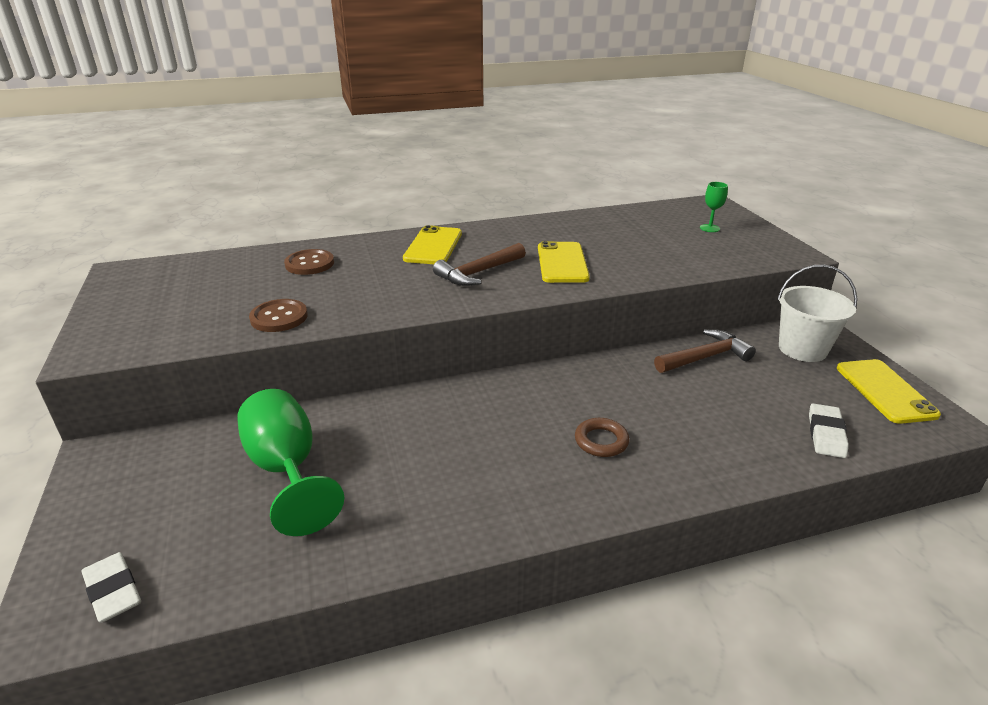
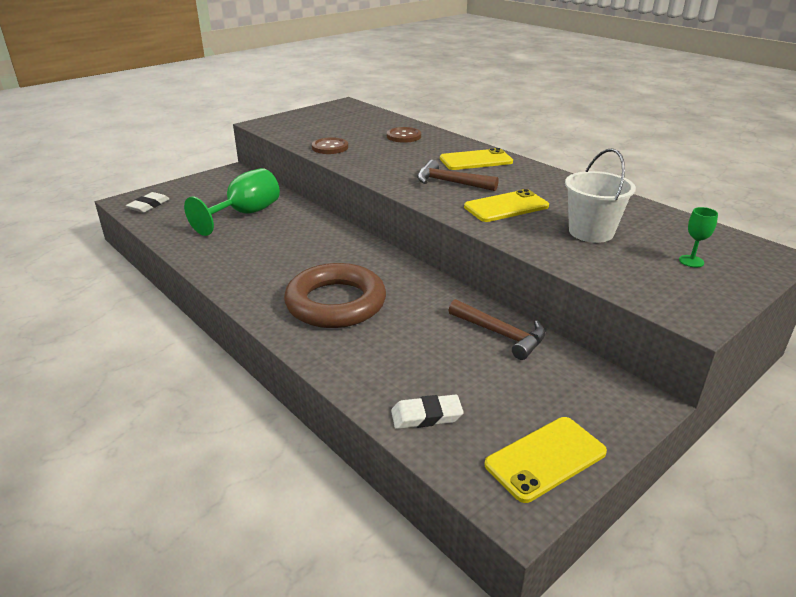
camera: 65 degrees right, 0 degrees up
(601, 441) = (336, 303): brown ring -> brown ring, size x2.34
(802, 349) = (580, 394): white bucket -> white bucket (591, 232)

